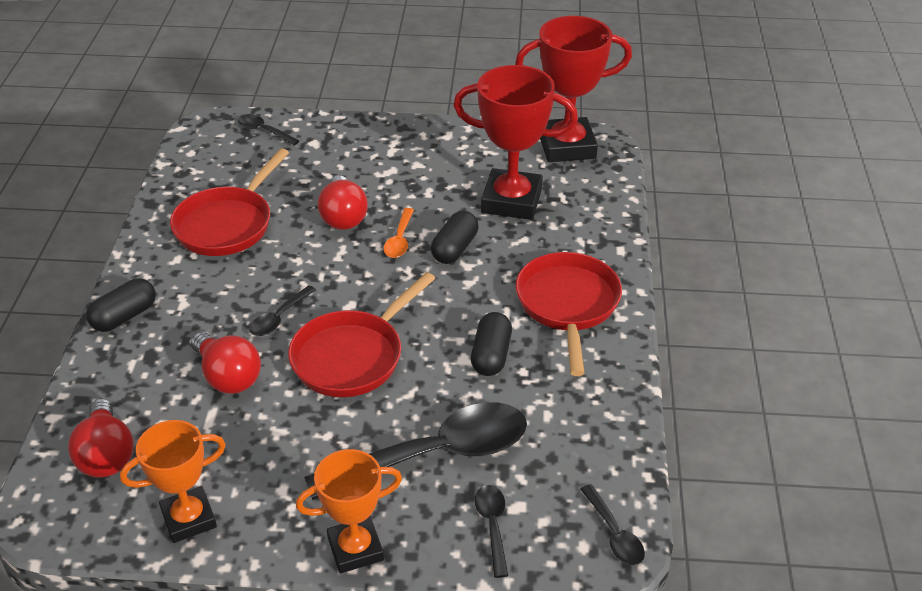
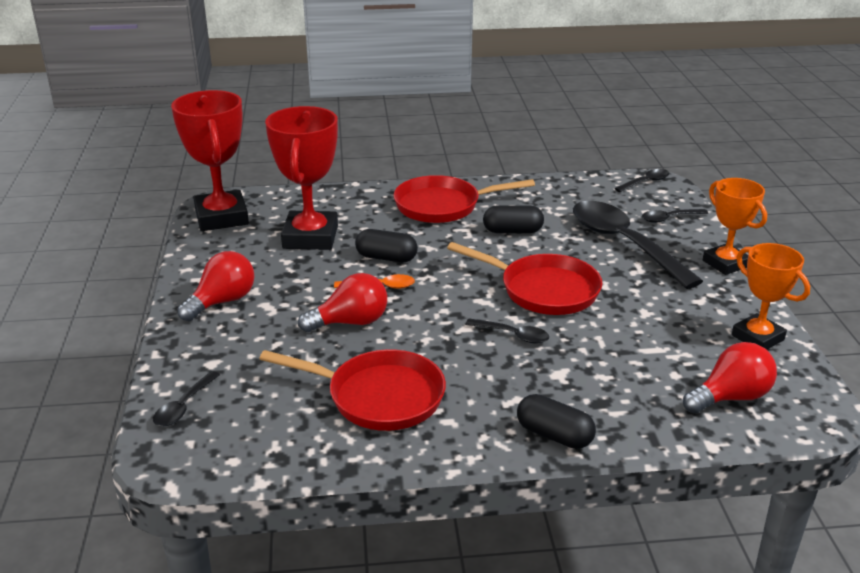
camera: 100 degrees left, 10 degrees down
(228, 377) = (601, 349): red light bulb -> red light bulb (222, 302)

